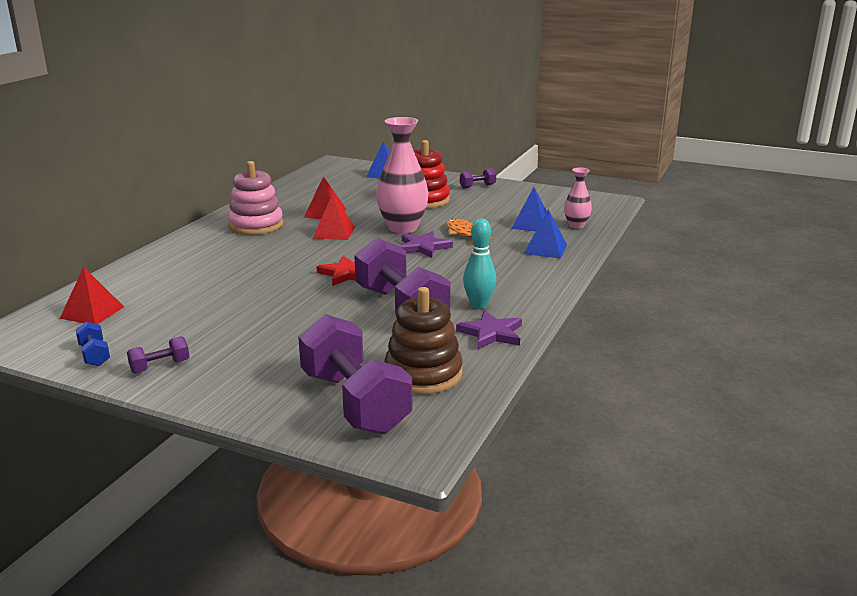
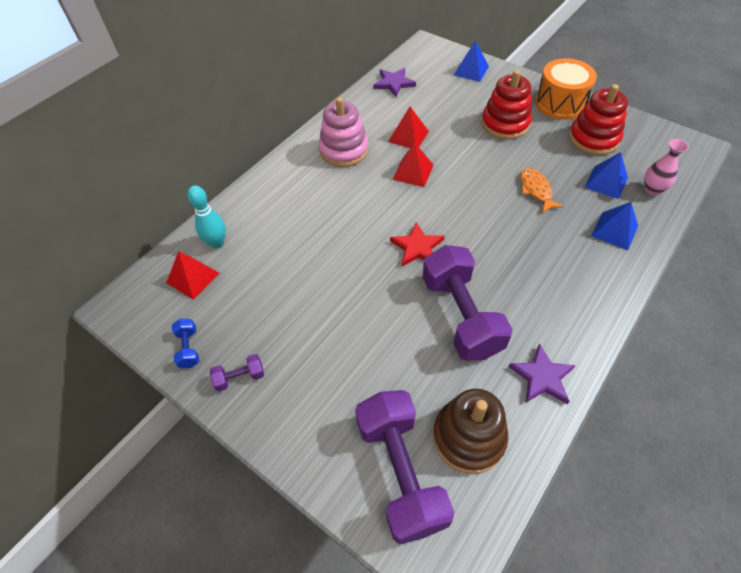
camera: 15 degrees right, 30 degrees up
(402, 228) = (478, 172): pink vase -> none
(423, 247) = (494, 210): purple star -> purple star (393, 83)
(477, 186) = (560, 103): purple dumbbell -> orange drum
(479, 305) = (535, 324): turquoise bowling pin -> turquoise bowling pin (217, 243)
(514, 202) = (593, 139): none -> red stacking toy

